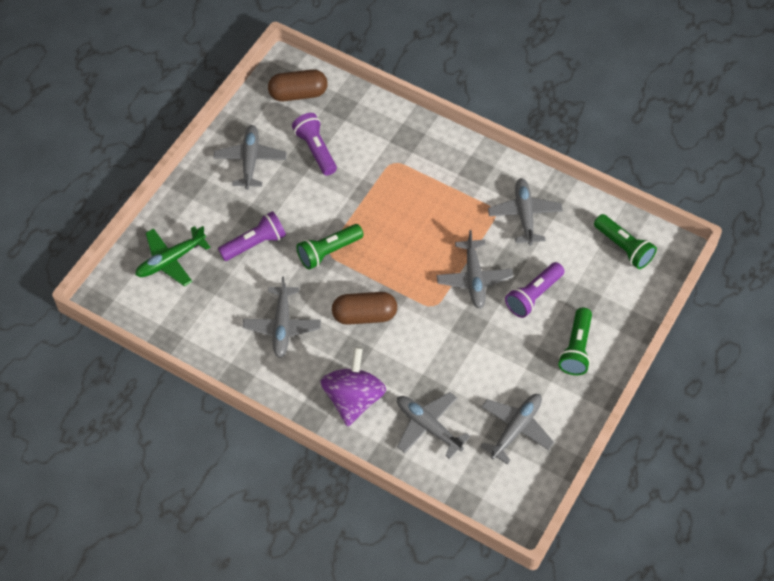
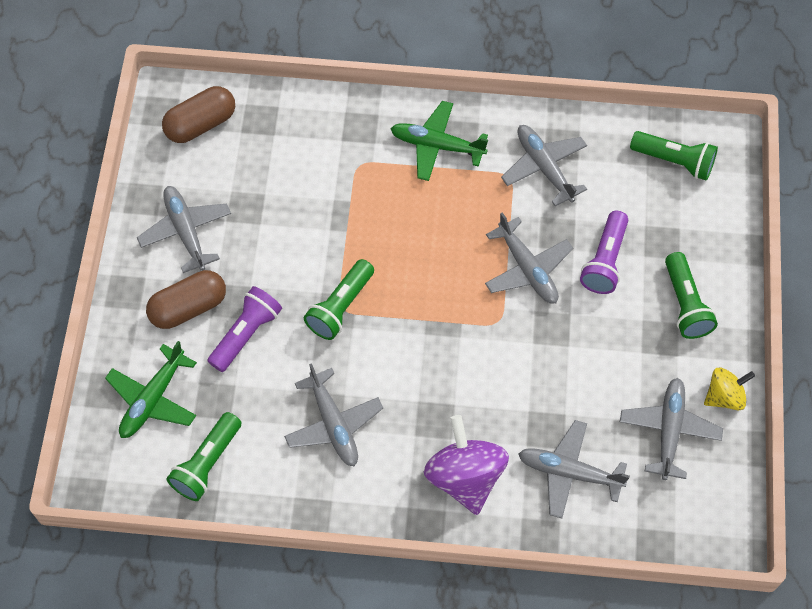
camera: 25 degrees left, 5 degrees up
(184, 316) = (207, 463): none -> green flashlight
(316, 150) = (259, 186): purple flashlight -> none
(364, 315) = (424, 368): brown capsule -> brown capsule (188, 307)
(455, 170) = (436, 146): none -> green plane
(570, 423) = (724, 396): none -> yellow spinning top

